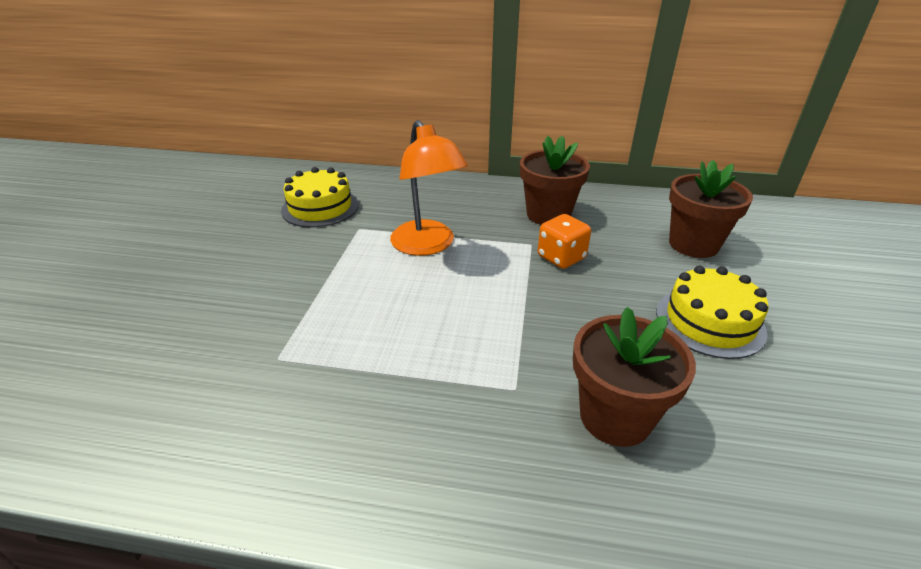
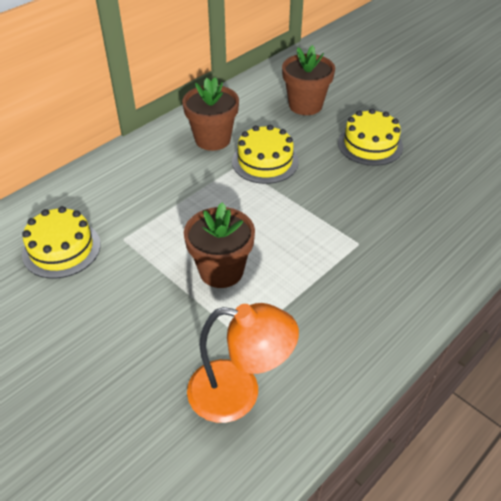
camera: 55 degrees left, 10 degrees up
(427, 246) = (187, 213): orange lamp -> orange lamp (239, 393)
(561, 257) = (265, 161): orange dice -> yellow cake
(615, 417) = (404, 218): brown flower pot -> brown flower pot (221, 271)

